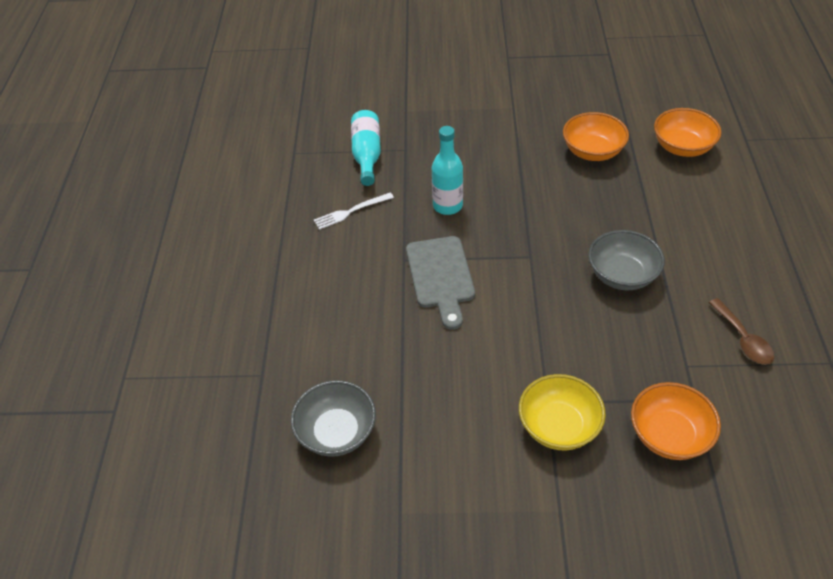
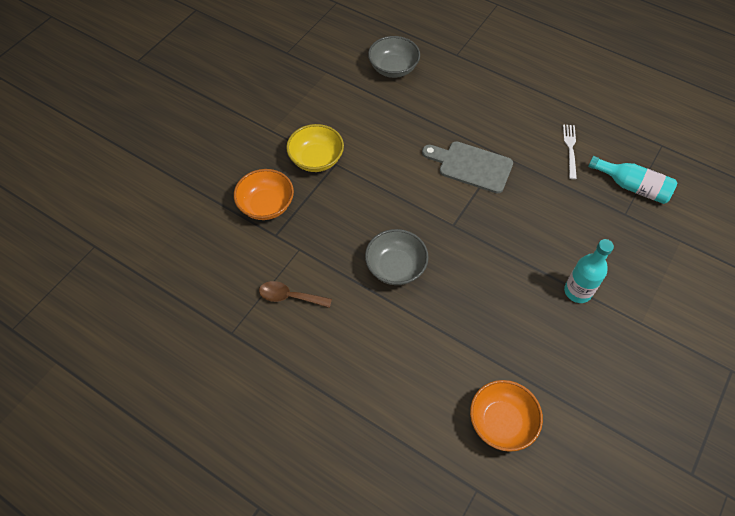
camera: 120 degrees right, 10 degrees up
(447, 206) = (539, 206): turquoise bottle -> turquoise bottle (577, 291)
(592, 151) = (541, 344): orange bowl -> none

